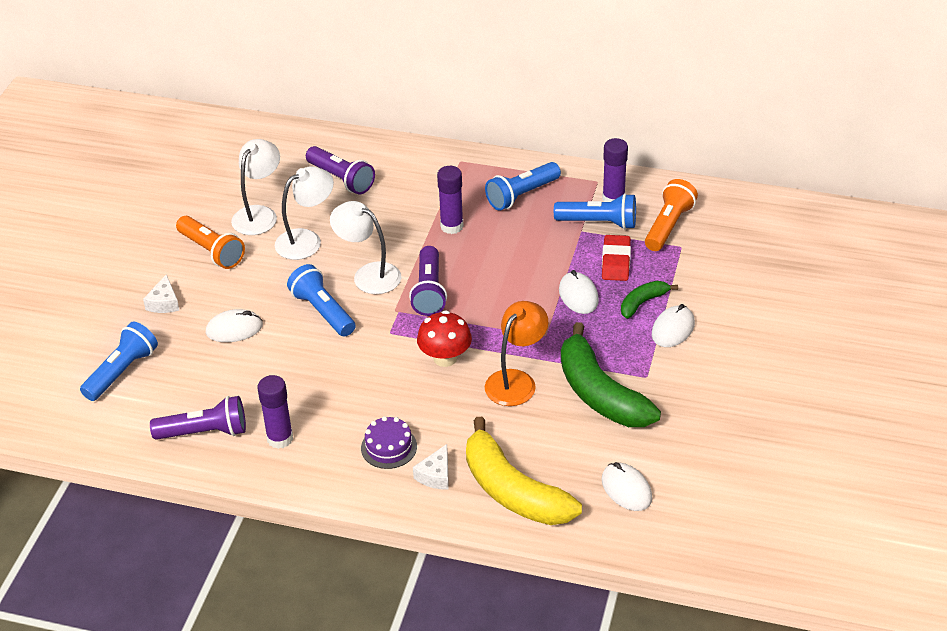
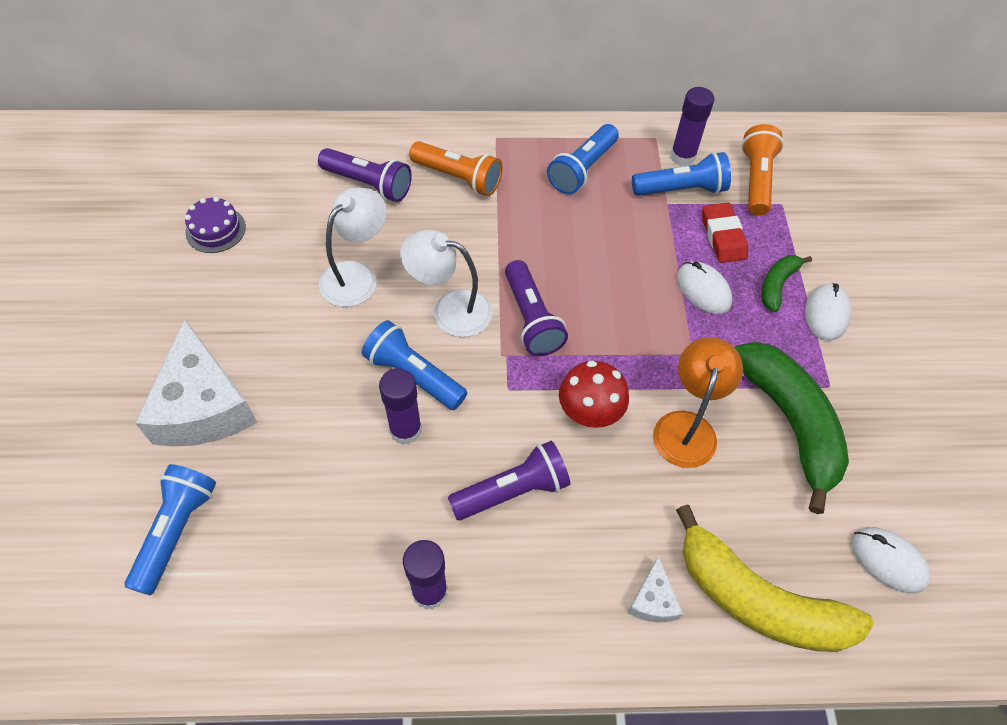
camera: 20 degrees left, 15 degrees up
(164, 303) = (203, 405): white cheese -> white cheese, size x2.25
(205, 432) = (323, 607): purple flashlight -> purple flashlight (512, 491)
(212, 251) = (242, 314): orange flashlight -> orange flashlight (458, 178)
(234, 329) = (309, 426): white mouse -> none
(259, 214) = (285, 250): white lamp -> none
(389, 447) = (576, 569): purple cake -> purple cake (215, 230)
(452, 226) = (521, 224): purple glue stick -> purple glue stick (405, 430)
(600, 393) = (790, 423): green banana -> green banana turned 150 degrees counterclockwise

